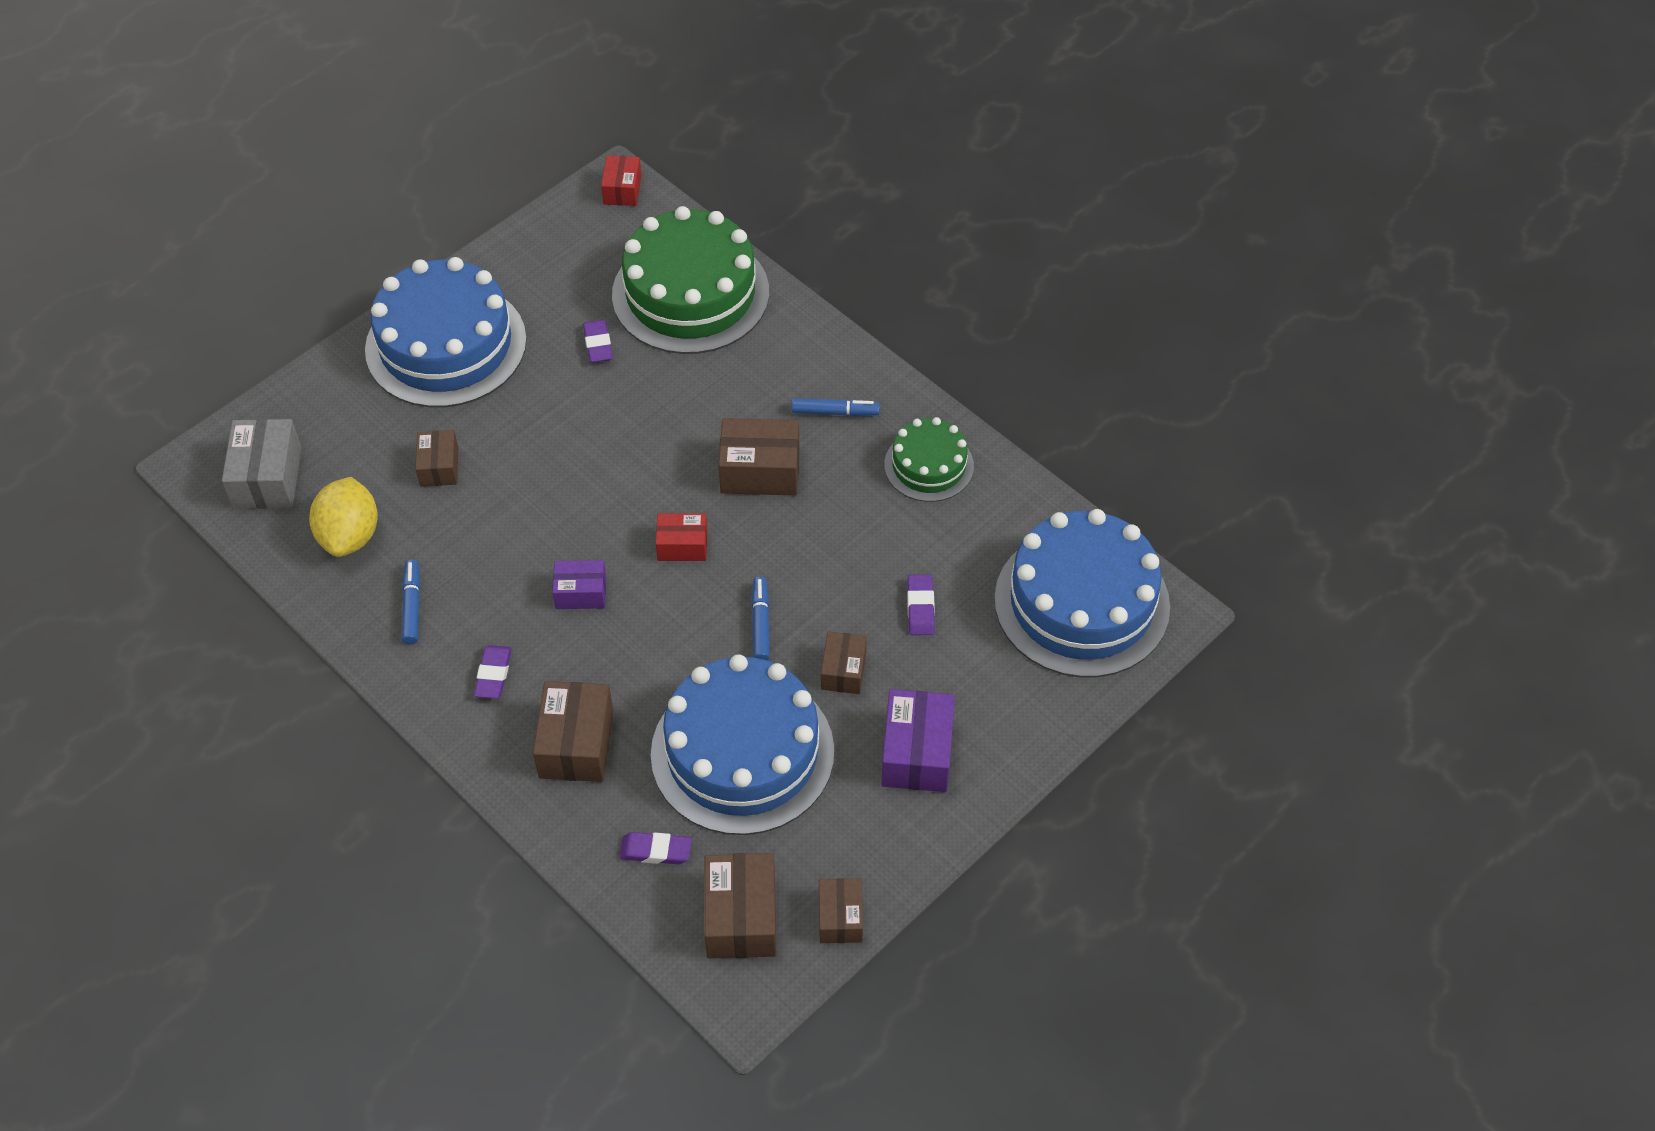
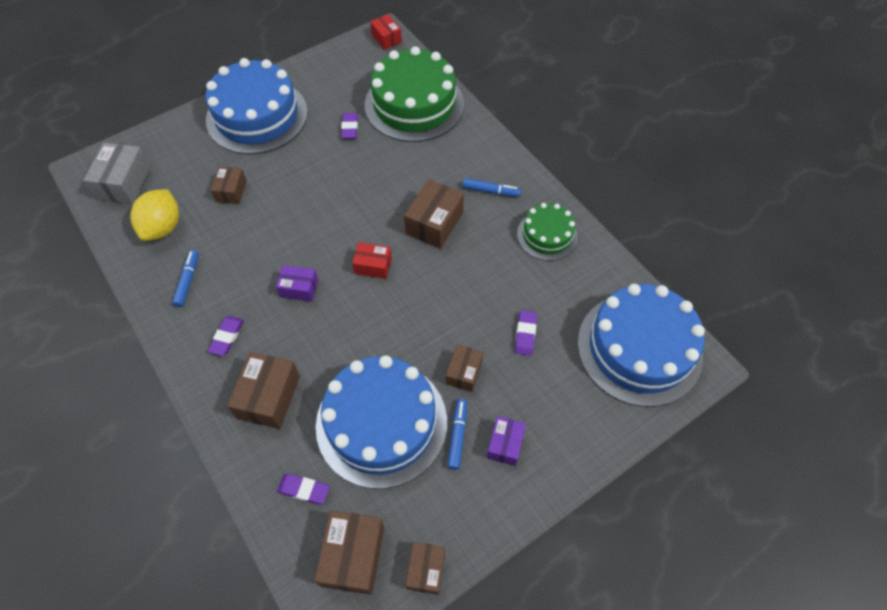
camera: 10 degrees right, 5 degrees up
(622, 190) = (386, 38): red box -> red box turned 45 degrees counterclockwise
(760, 471) = (434, 223): brown box -> brown box turned 75 degrees counterclockwise
(761, 623) = (413, 329): blue marker -> blue marker (457, 435)
(917, 753) = (505, 444): purple box -> purple box, size x0.62

